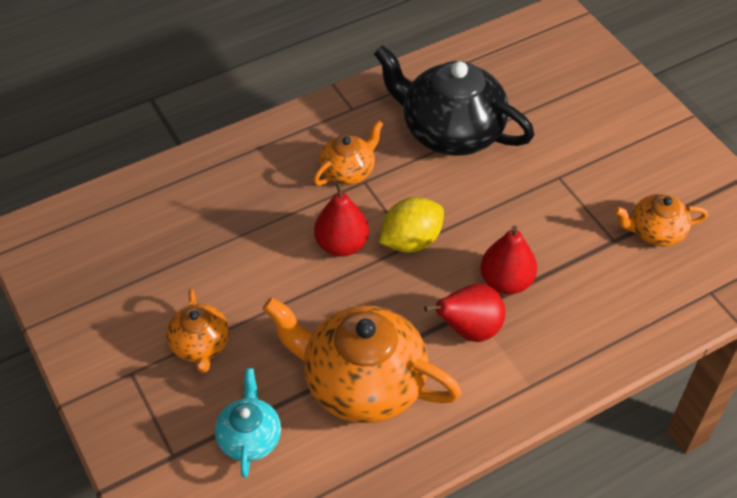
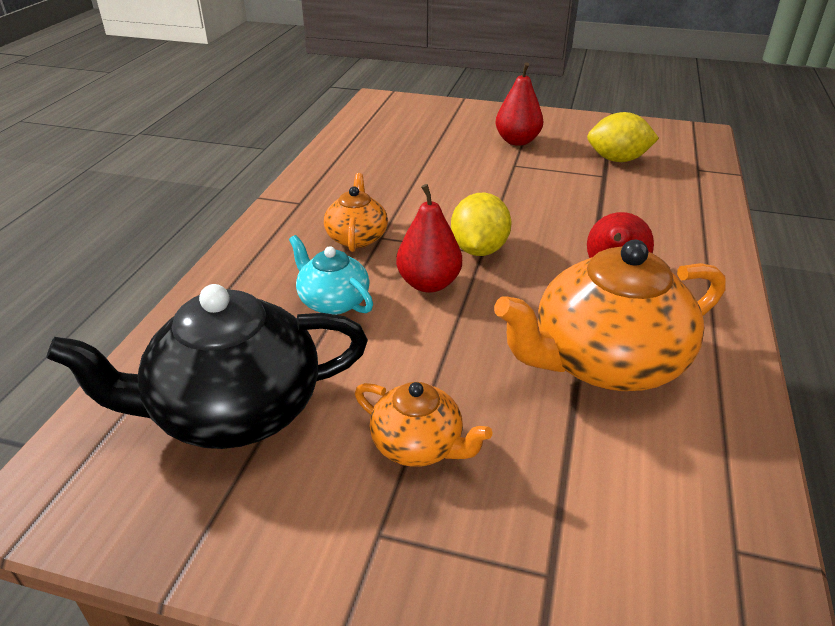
camera: 45 degrees left, 15 degrees down
(249, 437) = (593, 485): turquoise teapot -> turquoise teapot (333, 301)
(450, 131) = (400, 178): black teapot -> black teapot (233, 411)
(506, 281) = (584, 232): red pear -> red pear (517, 141)
(655, 232) = (617, 160): orange teapot -> yellow lemon

